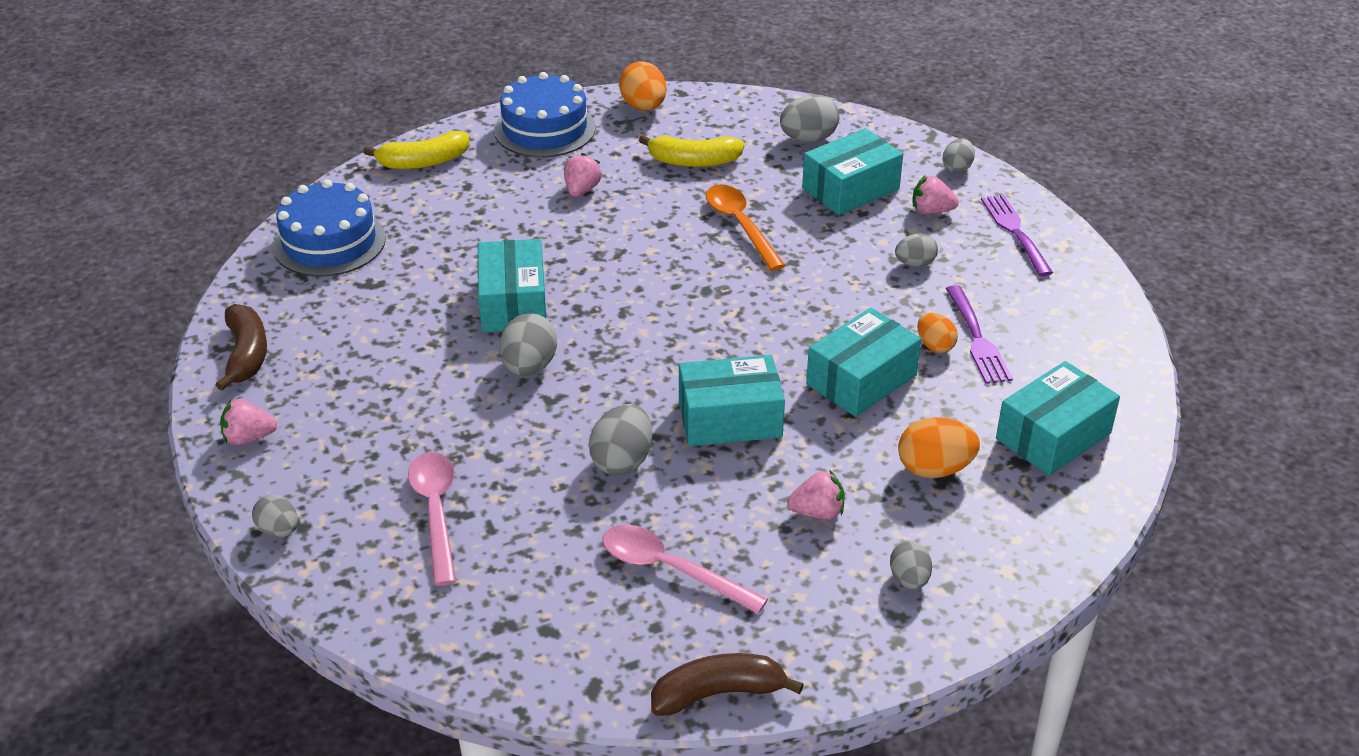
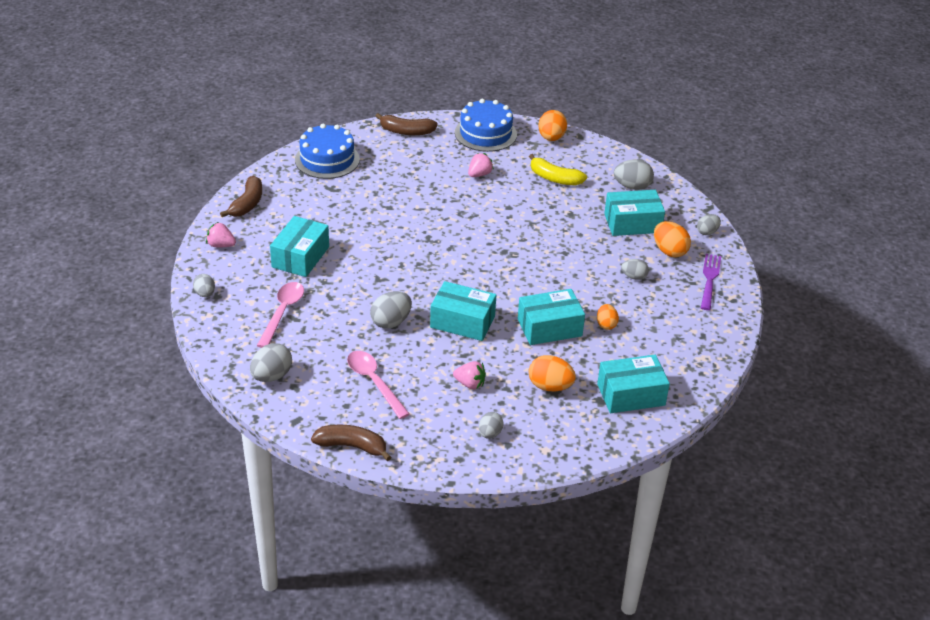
camera: 25 degrees right, 0 degrees up
(423, 162) = (406, 131): yellow banana -> brown banana
(513, 303) = (397, 223): turquoise box -> turquoise box (300, 257)
(529, 367) = (380, 259): grey egg -> grey egg (271, 376)
(740, 225) = (551, 223): orange spoon -> none
(931, 211) = (669, 251): pink strawberry -> orange egg
(977, 339) = (633, 329): purple fork -> none

